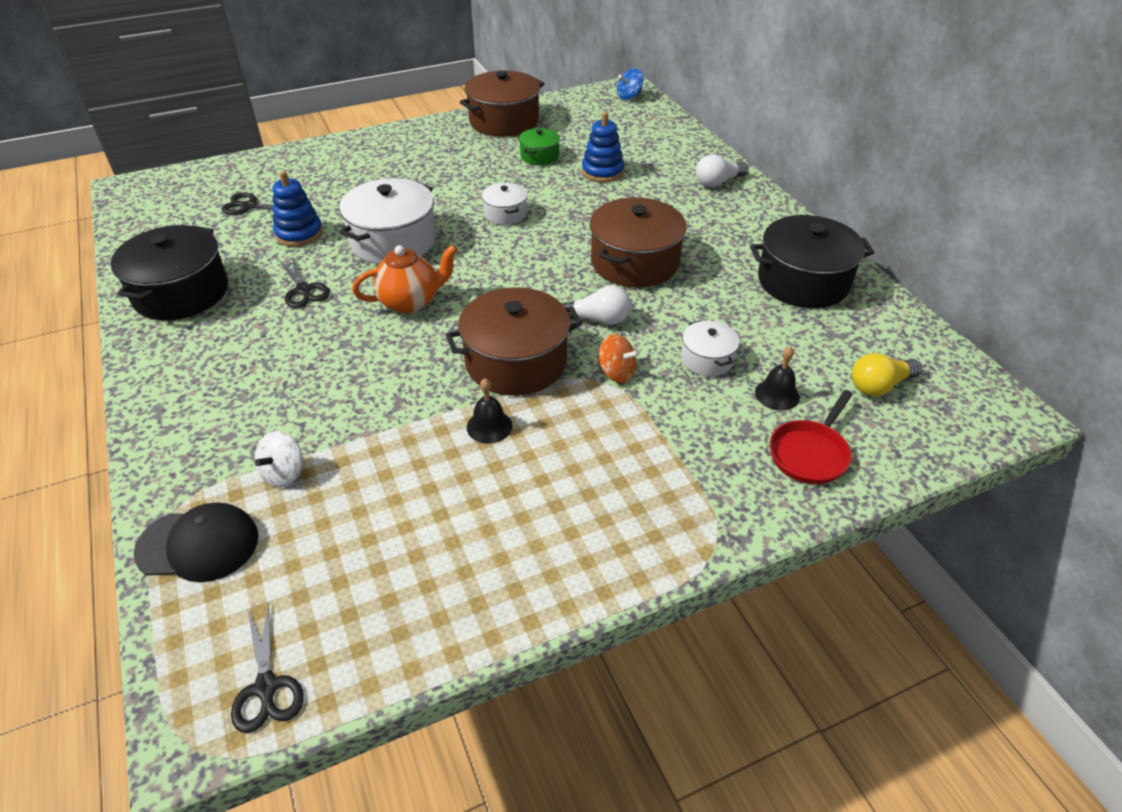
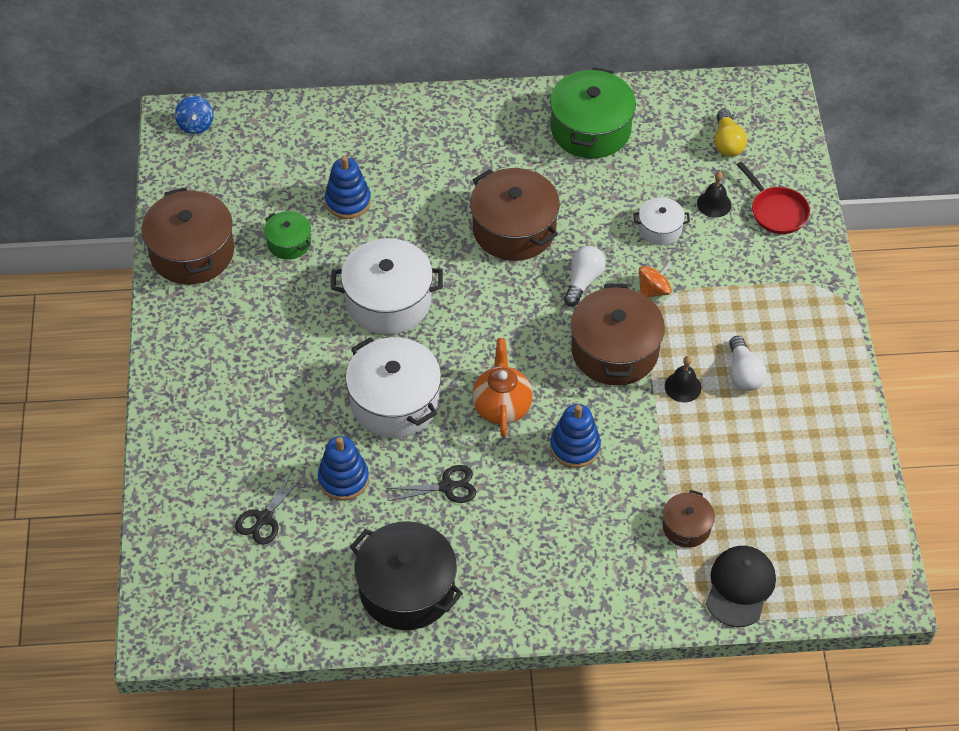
camera: 70 degrees left, 10 degrees up
(266, 687) = (868, 555): black scissors -> none
(284, 473) = (686, 527): white spinning top -> brown pot
(375, 361) = (575, 447): none -> blue stacking toy
(505, 214) = (388, 301): white pot -> white pot, size x1.92
(717, 182) = (413, 122): white light bulb -> white light bulb (743, 373)
(803, 281) = (590, 129): black pot -> green pot

